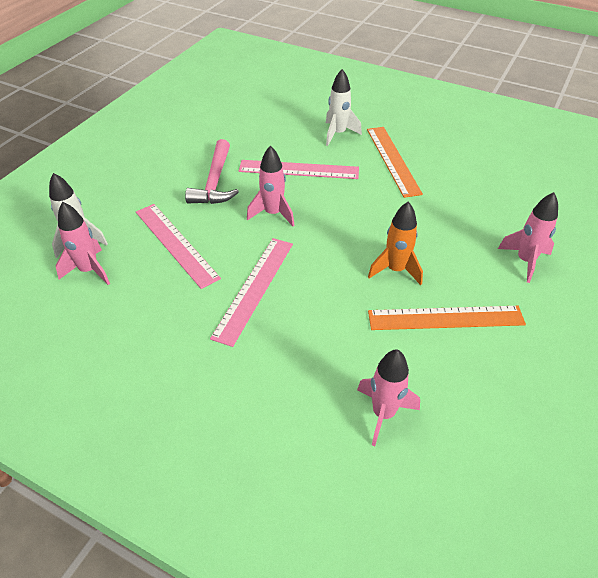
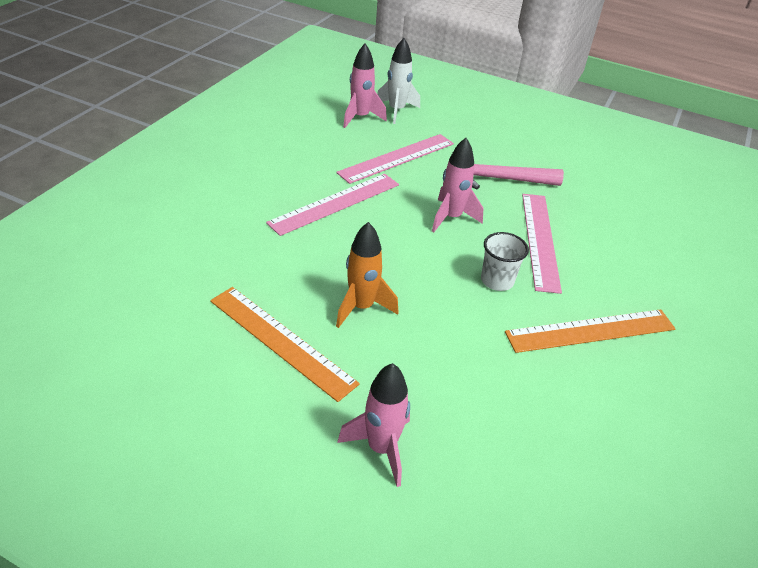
camera: 85 degrees right, 5 degrees down
(254, 288) = (335, 203): pink ruler -> pink ruler turned 60 degrees counterclockwise
(338, 134) = (635, 280): white rocket -> none
(350, 196) = (497, 281): none -> white cup
(383, 413) = (167, 276): pink rocket -> none
(445, 318) = (281, 341): orange ruler -> orange ruler turned 45 degrees counterclockwise

